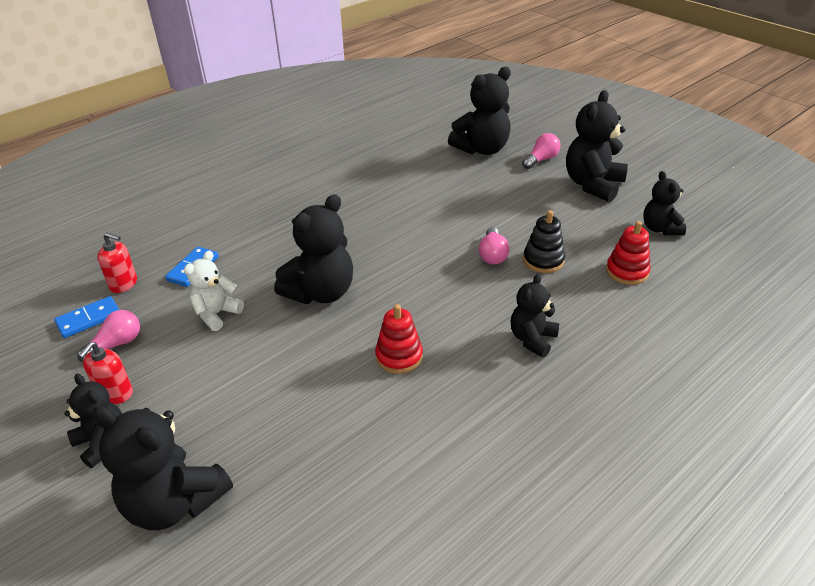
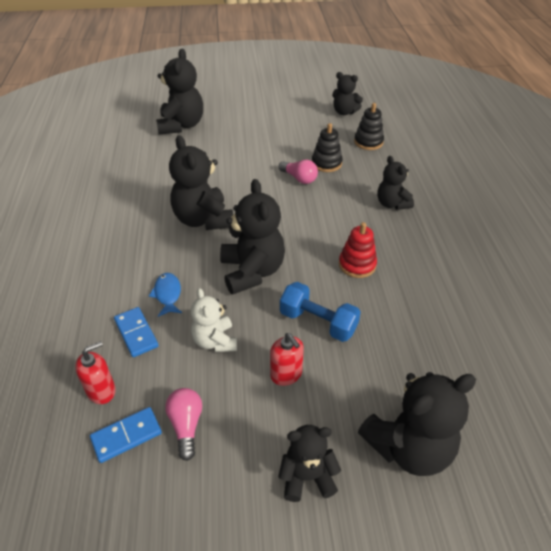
camera: 55 degrees left, 5 degrees up
(89, 319) = (126, 436): blue domino -> blue domino turned 60 degrees clockwise
(115, 393) = (253, 447): red soap dispenser -> red soap dispenser (286, 374)
(249, 261) = (167, 294): none -> blue fish
(290, 366) = (318, 322): none -> blue dumbbell
(541, 160) = (226, 112): pink light bulb -> none
(593, 185) = (277, 109): black teddy bear -> black teddy bear (203, 220)
(627, 271) = (368, 142): red stacking toy -> black stacking toy

